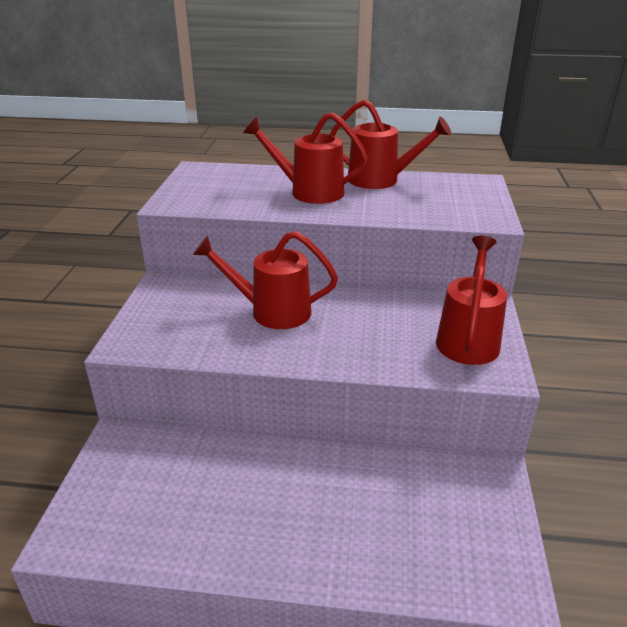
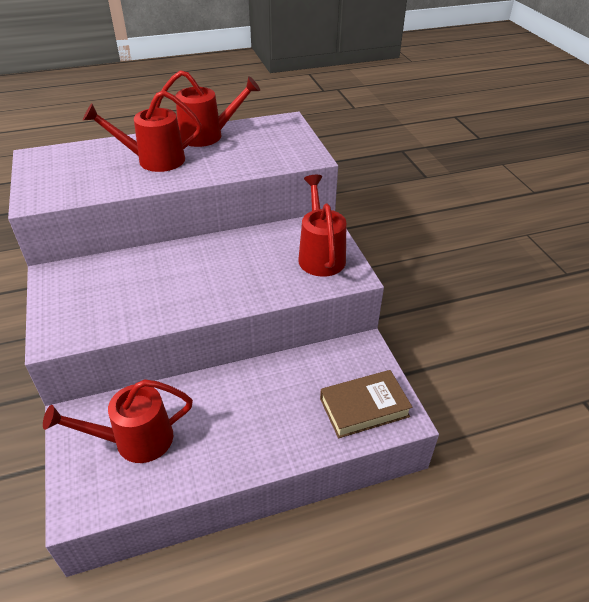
camera: 25 degrees left, 10 degrees up
(271, 311) = (162, 273): red watering can -> red watering can (134, 440)
(461, 553) = (364, 408): none -> brown book

